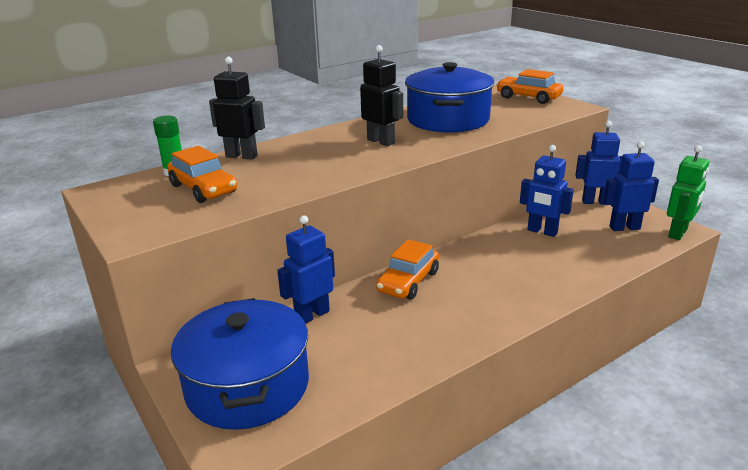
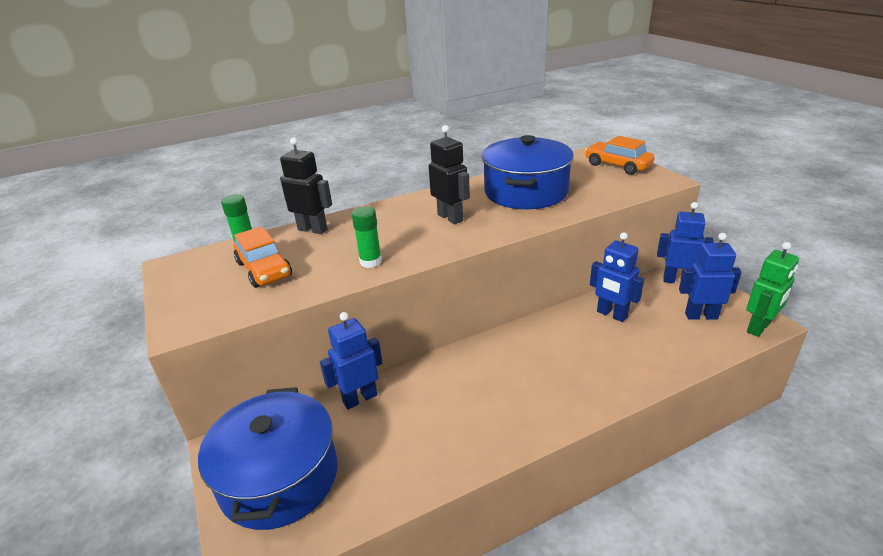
camera: 10 degrees right, 5 degrees up
(314, 177) = (370, 261): none -> green glue stick
(408, 282) = (461, 366): orange car -> none

